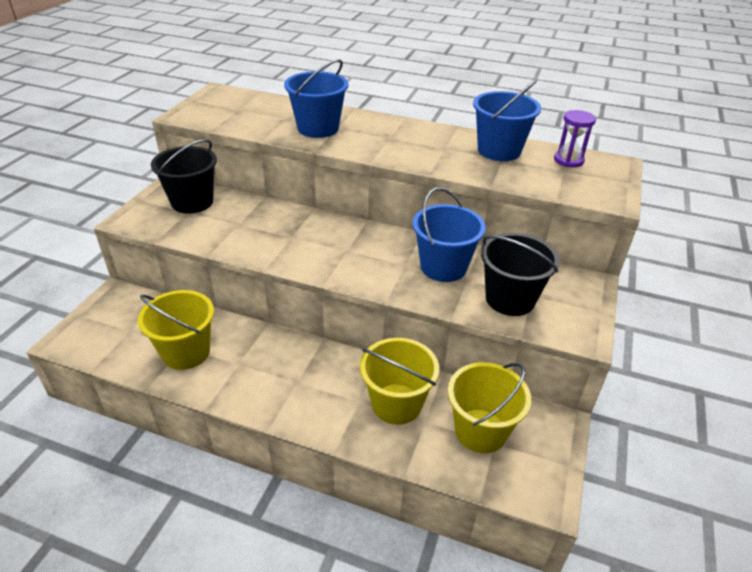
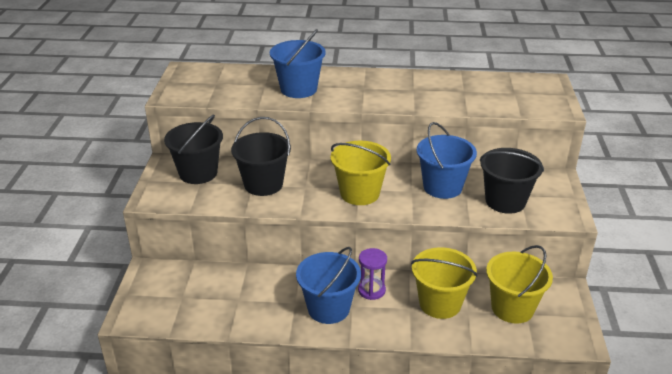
camera: 15 degrees left, 5 degrees down
(186, 352) = (244, 303): yellow bucket -> yellow bucket (359, 193)
(249, 226) = (263, 184): none -> black bucket
(499, 150) = (457, 85): blue bucket -> blue bucket (328, 308)
(568, 160) = (514, 84): purple hourglass -> purple hourglass (371, 290)

